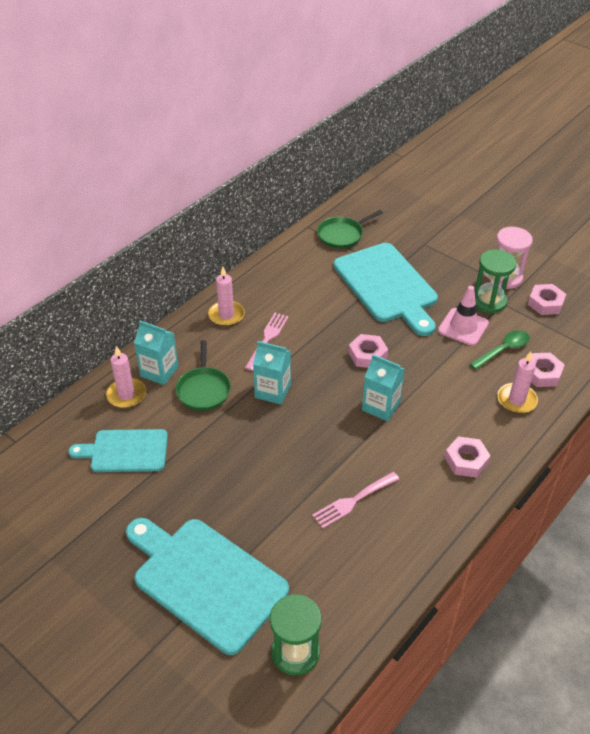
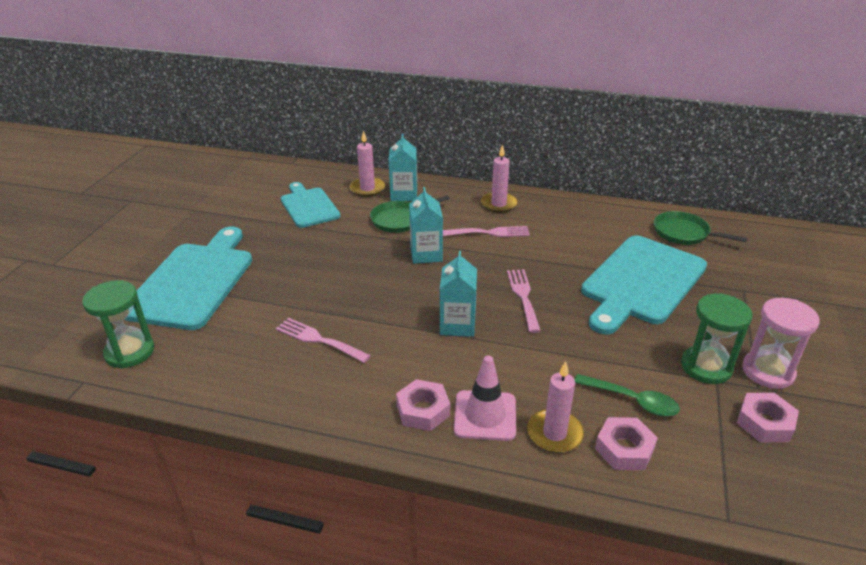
camera: 65 degrees right, 10 degrees down
(367, 355) = (523, 296): pink nut -> pink fork
(463, 327) = (637, 355): pink traffic cone -> pink traffic cone (485, 415)

